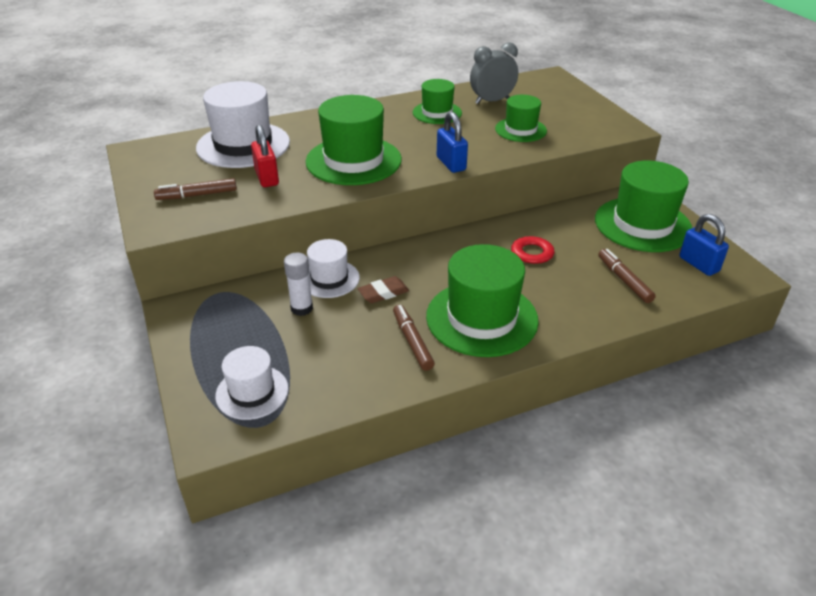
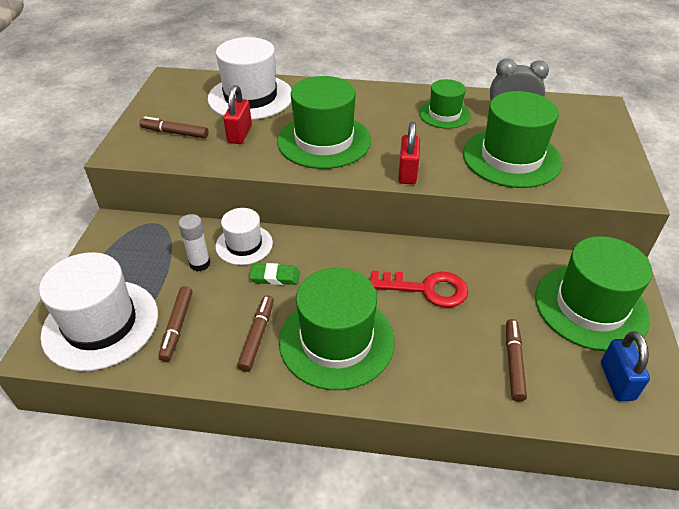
camera: 30 degrees right, 5 degrees up
(252, 392) = (101, 324): white hat -> white hat, size x1.74
(331, 364) = (177, 327): none -> brown marker
(383, 293) = (275, 277): brown eraser -> green eraser
(451, 164) = (407, 173): blue padlock -> red padlock
(520, 130) = (511, 158): green hat -> green hat, size x1.74

